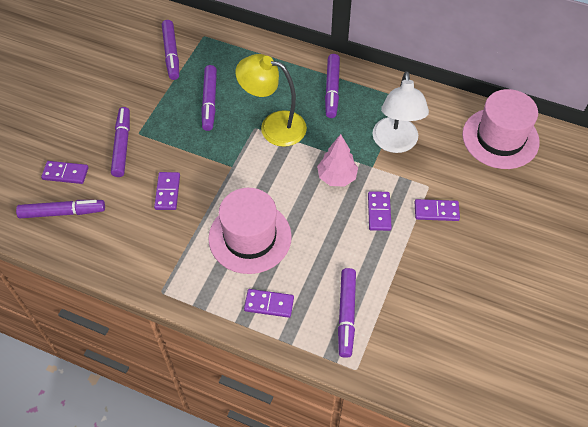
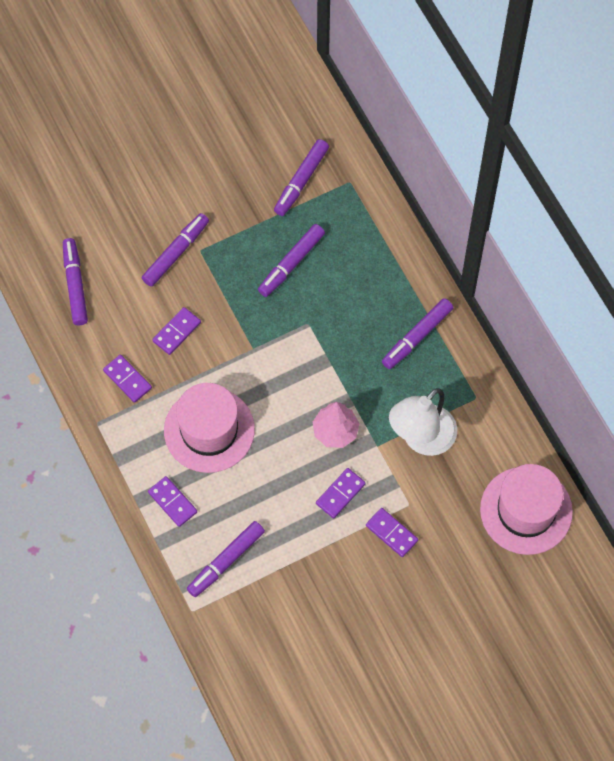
camera: 40 degrees right, 10 degrees up
(62, 212) = (75, 285): purple marker -> purple marker turned 135 degrees counterclockwise
(65, 174) = (106, 246): purple domino -> purple domino (127, 379)
(273, 126) = (326, 335): yellow lamp -> none

